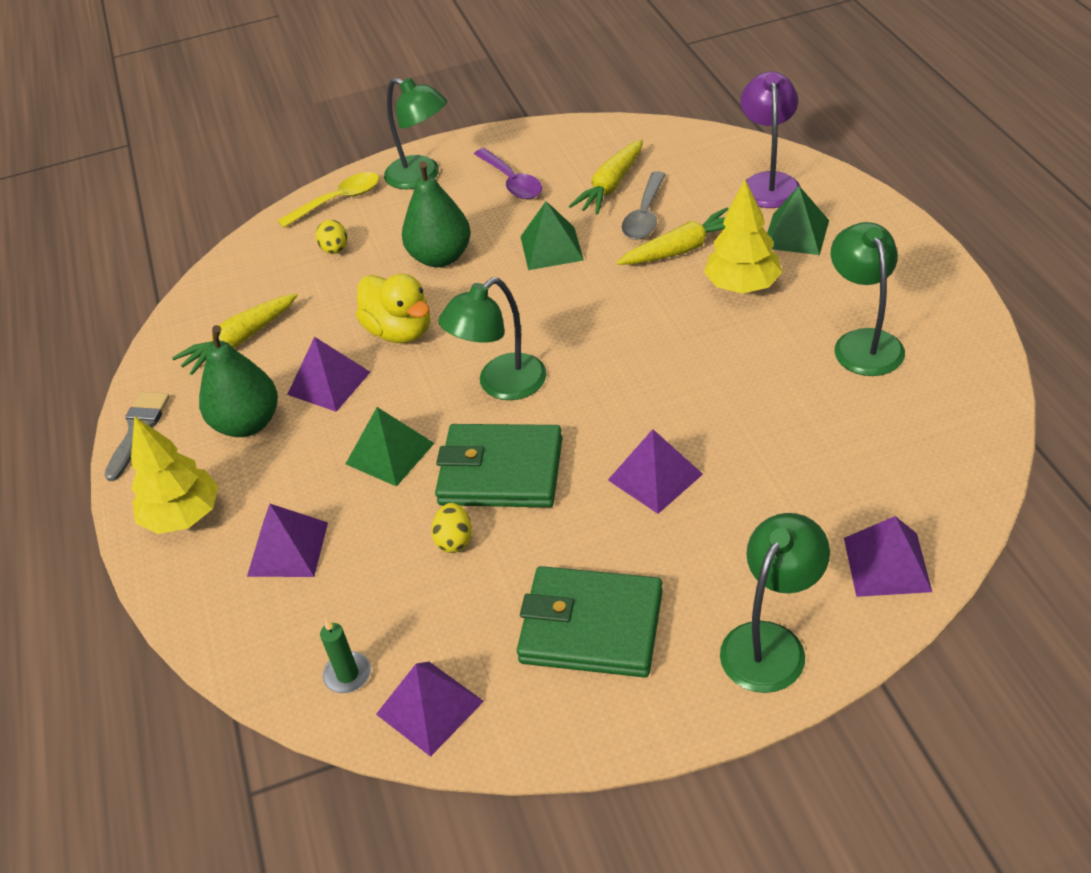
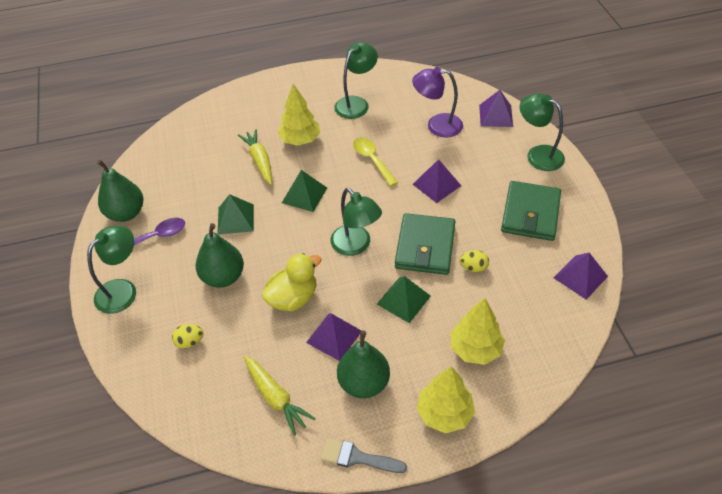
camera: 90 degrees left, 5 degrees up
(288, 549) = (475, 349): purple pyramid -> yellow tree
(338, 201) = (128, 343): yellow spoon -> yellow spoon (372, 160)
(347, 674) = (563, 313): green candle -> none
(556, 147) = (126, 213): none -> green pear
(611, 186) = (184, 188): yellow carrot -> none
(645, 215) = (221, 174): grey spoon -> none
(769, 182) = (213, 120): purple lamp -> purple lamp (437, 125)
(796, 234) = (263, 116): green pyramid -> green pyramid (304, 195)
(863, 342) = (356, 103): green lamp -> green lamp turned 135 degrees clockwise

